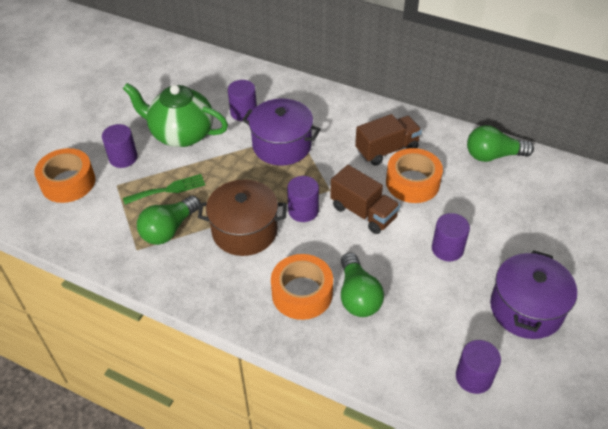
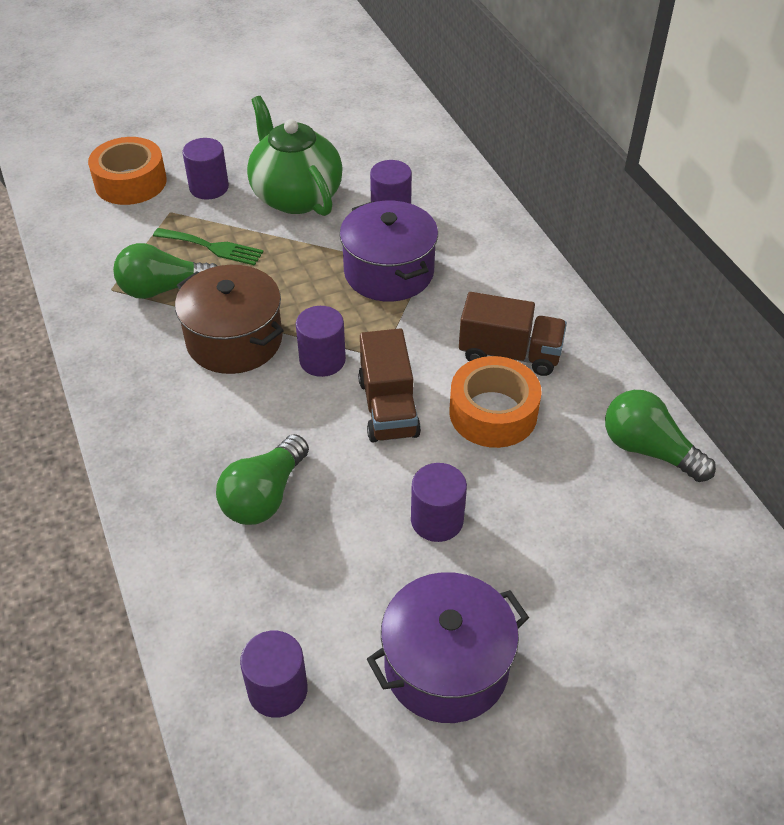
camera: 40 degrees right, 0 degrees up
(302, 293) = (210, 448): orange tape -> none

